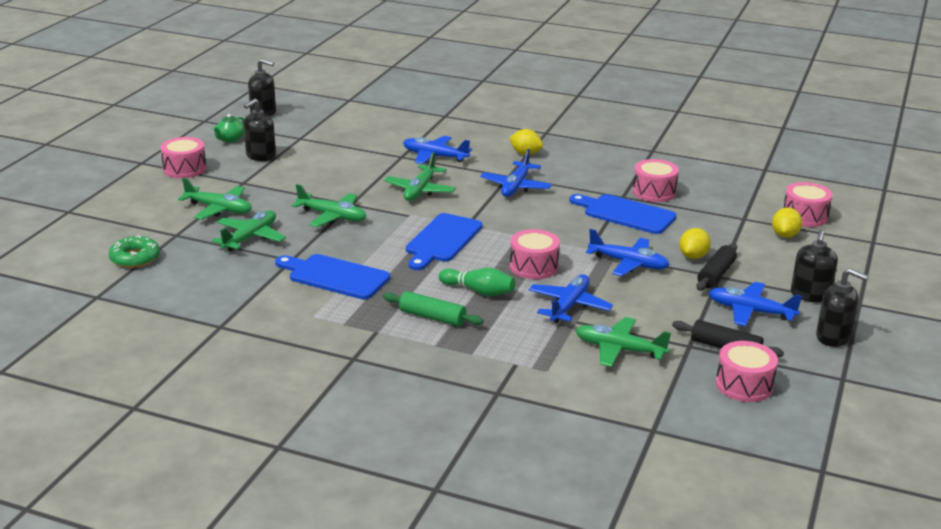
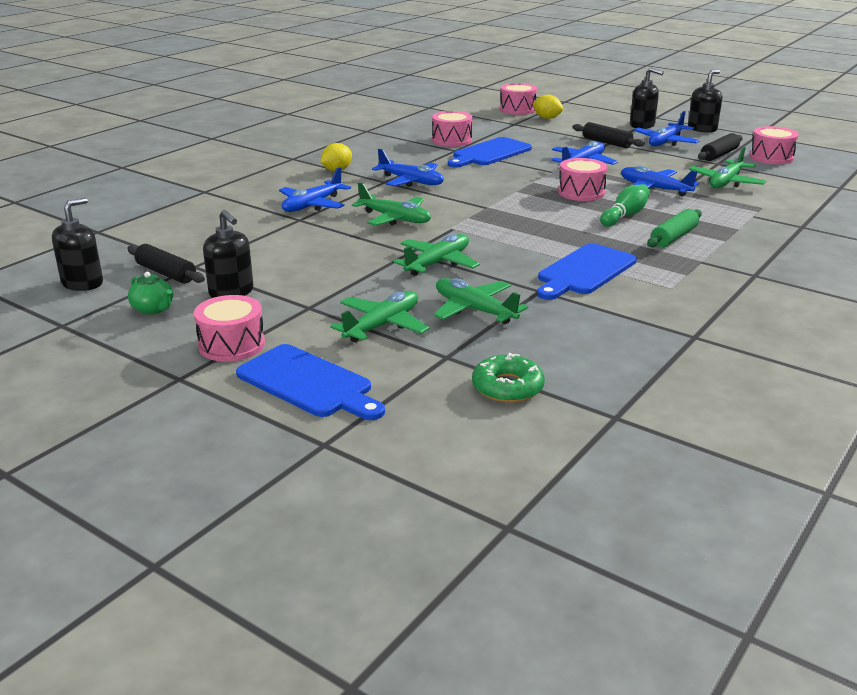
camera: 75 degrees left, 0 degrees up
(285, 132) = (166, 273): none -> black rolling pin
(442, 240) = (516, 220): blue cutting board -> blue cutting board (308, 383)
(693, 256) = (575, 144): yellow lemon -> none

